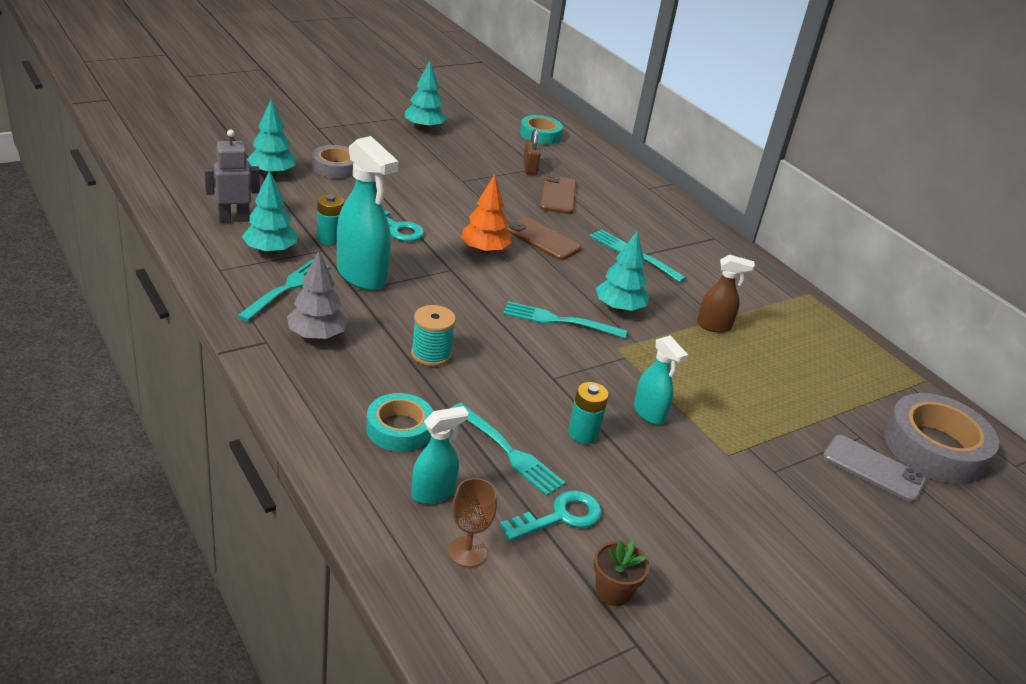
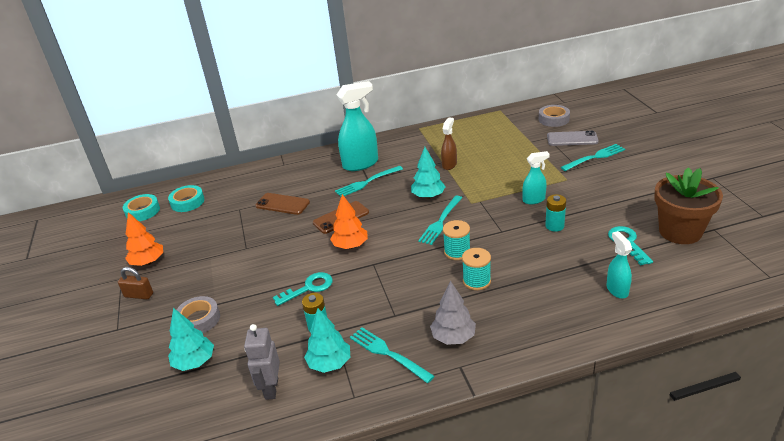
camera: 65 degrees left, 0 degrees up
(362, 276) = (375, 310): turquoise spray bottle -> turquoise spray bottle (361, 164)
(399, 429) = (558, 300): turquoise tape -> turquoise tape (143, 211)
(424, 128) = (148, 262): turquoise tree -> orange tree
(467, 552) = (664, 280): brown goblet -> none
(492, 336) = (457, 252): none -> turquoise spool
(508, 451) = (574, 256): turquoise fork -> turquoise fork (594, 157)
(530, 167) = (237, 212): brown padlock -> brown padlock (139, 295)
(613, 591) = (680, 231): brown flower pot -> brown flower pot, size x2.13
(873, 469) = (572, 139): grey phone -> grey phone turned 45 degrees clockwise
(934, 448) = (553, 119): grey tape -> grey tape, size x0.60

